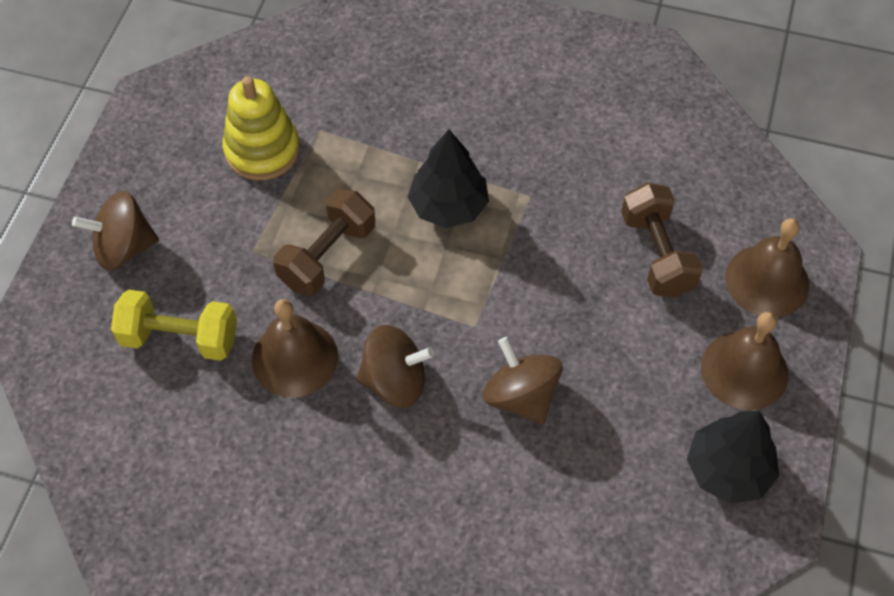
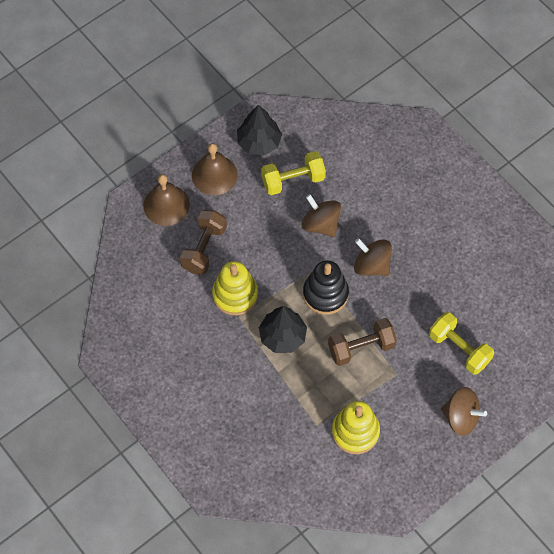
camera: 145 degrees left, 5 degrees up
(295, 358) = (410, 305): brown bell -> none
(433, 297) = (325, 294): none -> black stacking toy
(520, 396) = (320, 224): brown spinning top -> brown spinning top turned 135 degrees clockwise
(558, 220) = (235, 295): none -> yellow stacking toy
(620, 440) = (293, 180): none -> yellow dumbbell

